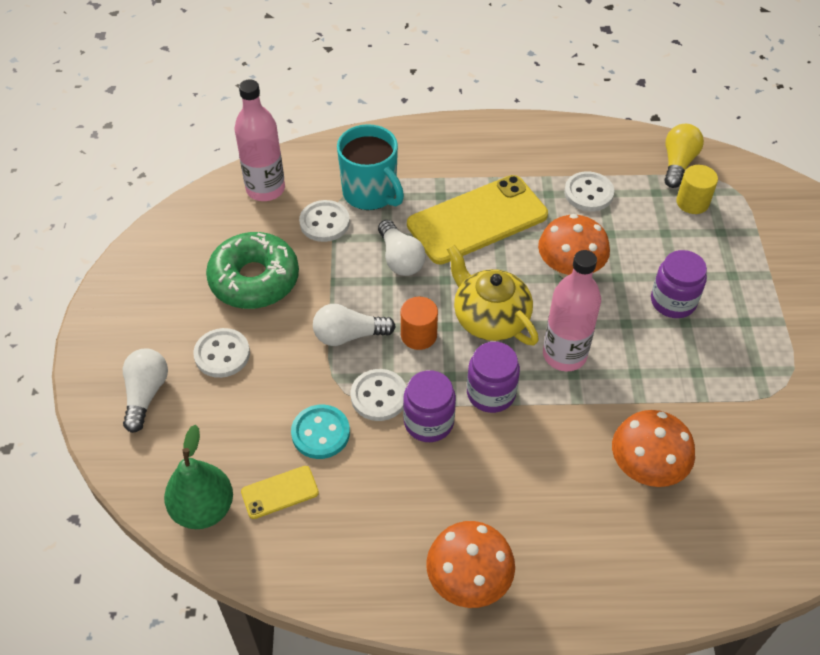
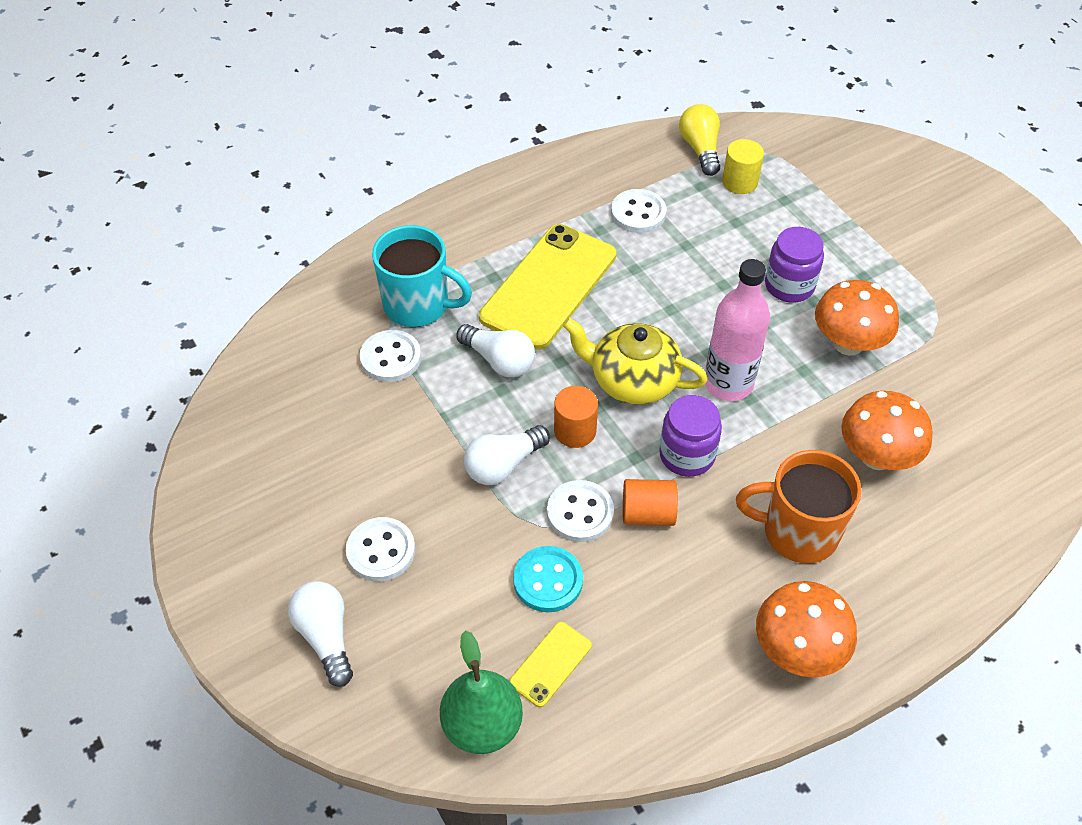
camera: 30 degrees left, 0 degrees up
(254, 279) = (357, 453): green donut -> none
(265, 189) = (297, 350): pink bottle -> none
(428, 422) = (648, 514): purple jar -> orange cylinder
(536, 493) = (798, 532): none -> orange mug
(569, 269) = (673, 297): orange mushroom -> orange mushroom (848, 343)

